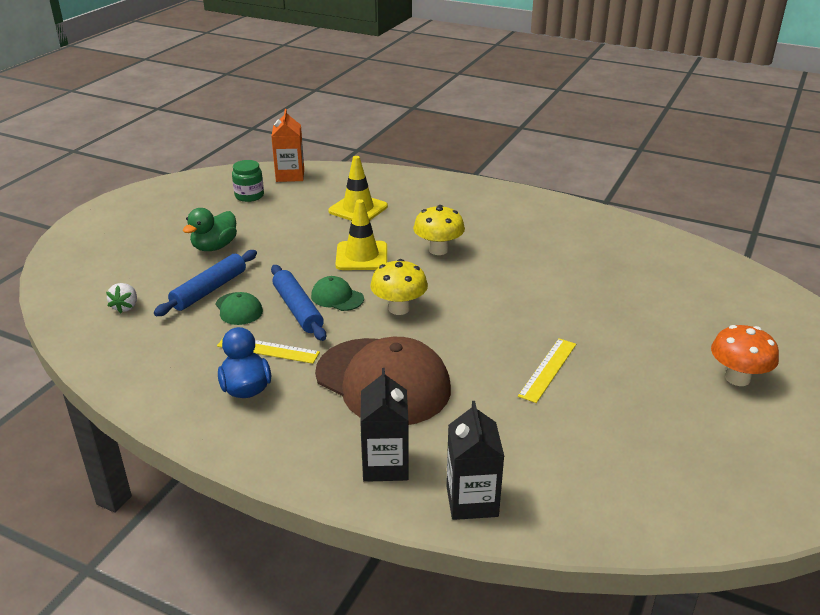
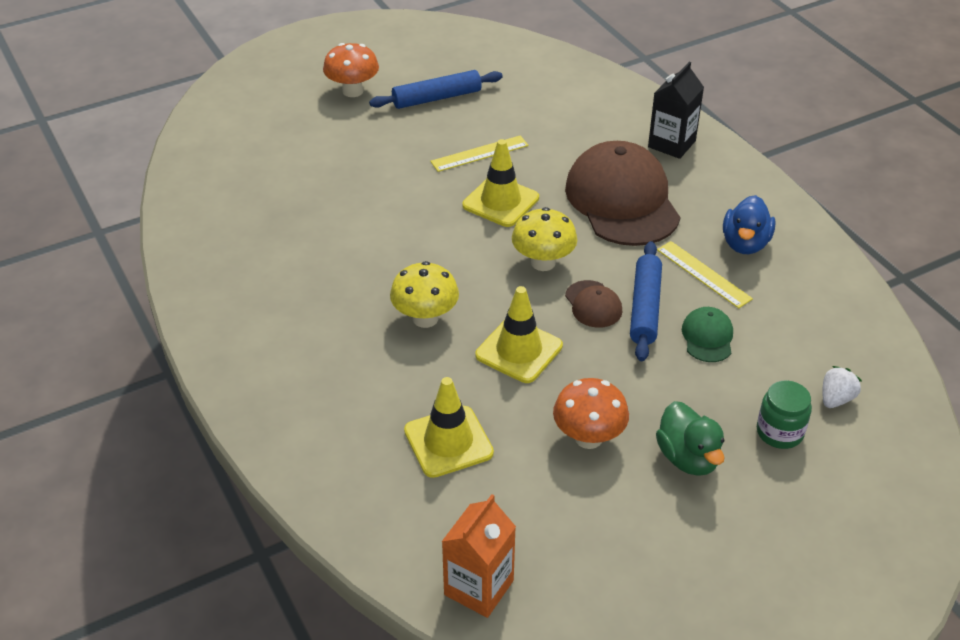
camera: 145 degrees left, 10 degrees up
(209, 290) = (728, 381): blue rolling pin -> blue rolling pin (436, 98)
(214, 247) = (688, 458): green duck -> green duck turned 90 degrees clockwise
(249, 196) = (578, 560): green jar -> green jar (779, 432)
(281, 235) = (588, 437): none -> orange mushroom
(337, 297) = (593, 304): green cap -> brown cap
(472, 501) = (632, 103): black carton -> none
(480, 337) = (500, 202): none -> yellow traffic cone

